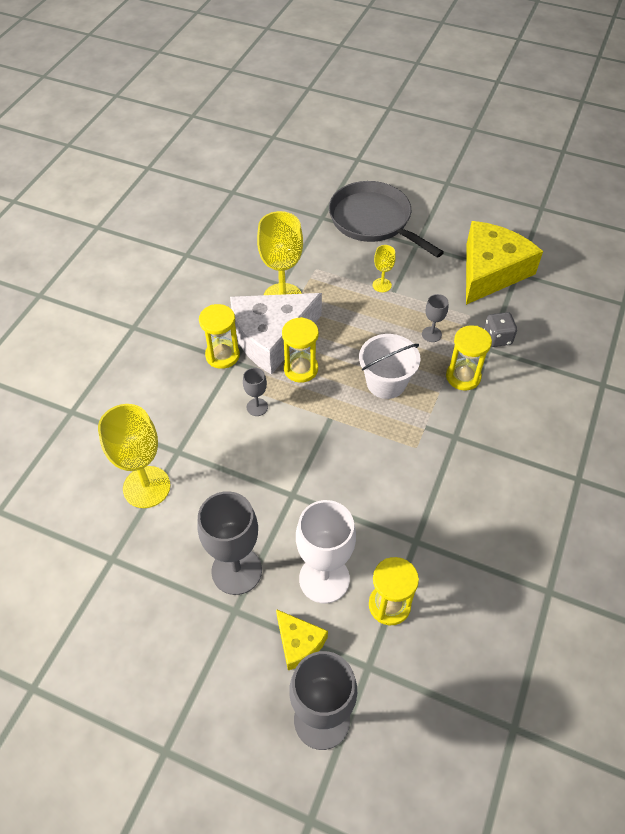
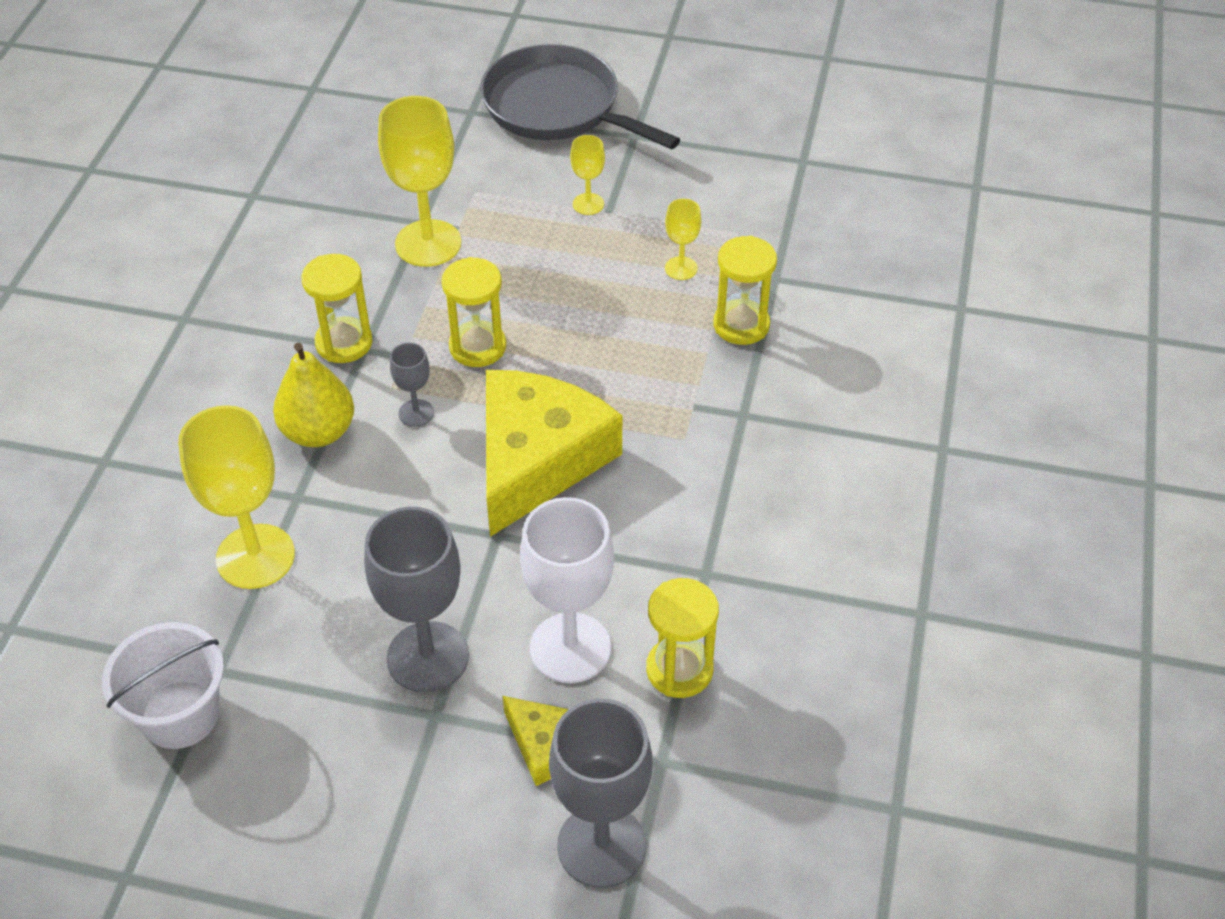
camera: 10 degrees left, 5 degrees down
(197, 411) = (318, 432): none -> yellow pear
(271, 337) = (420, 305): white cheese -> none
(386, 383) = (620, 349): white bucket -> white bucket (180, 714)
(431, 334) = (681, 268): grey goblet -> yellow goblet
(491, 271) = (760, 162): yellow cheese -> yellow cheese (537, 460)
(497, 338) = (786, 261): grey dice -> none

